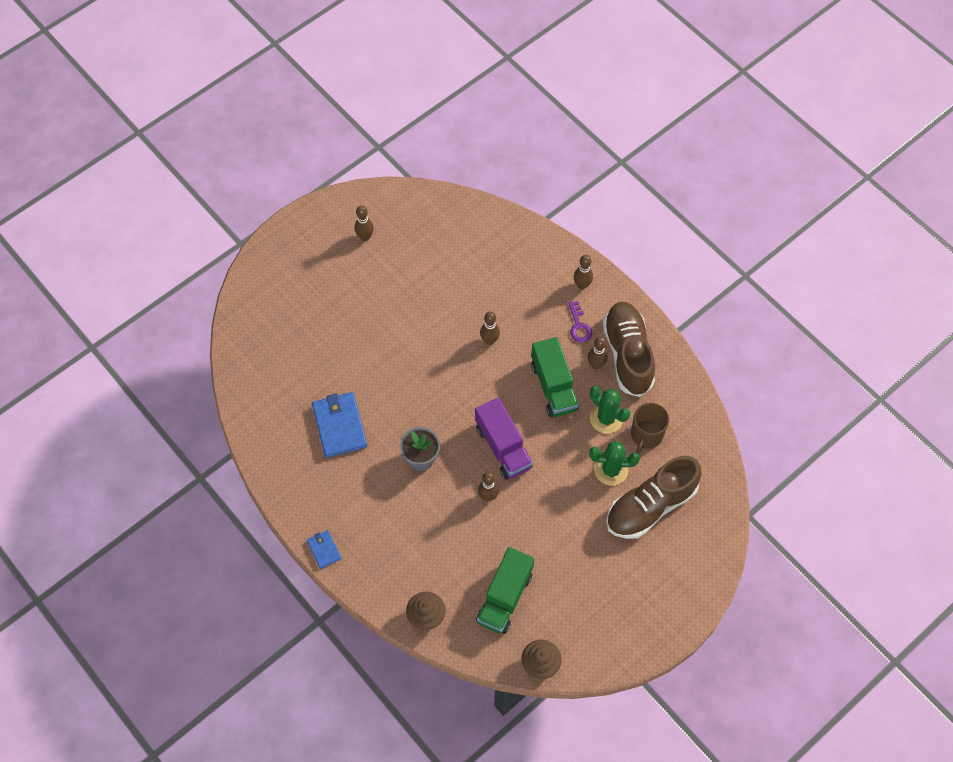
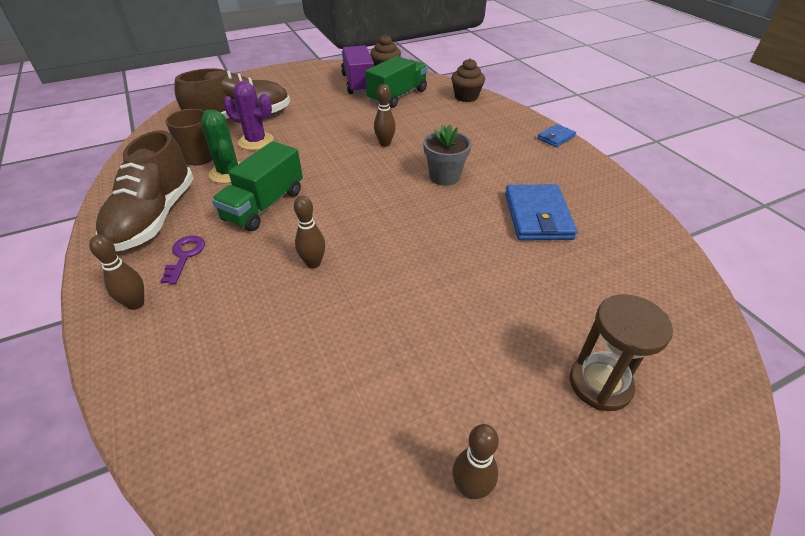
camera: 165 degrees left, 20 degrees down
(304, 298) = (600, 384): none -> brown hourglass
(324, 550) = (556, 137): blue wallet -> blue wallet turned 60 degrees clockwise
(503, 447) = (352, 171): purple truck -> purple truck (358, 83)
(553, 387) = (264, 205): green truck -> green truck turned 150 degrees counterclockwise
(596, 365) = (199, 215): brown bowling pin -> none
(611, 470) = (256, 141): green cactus -> purple cactus

